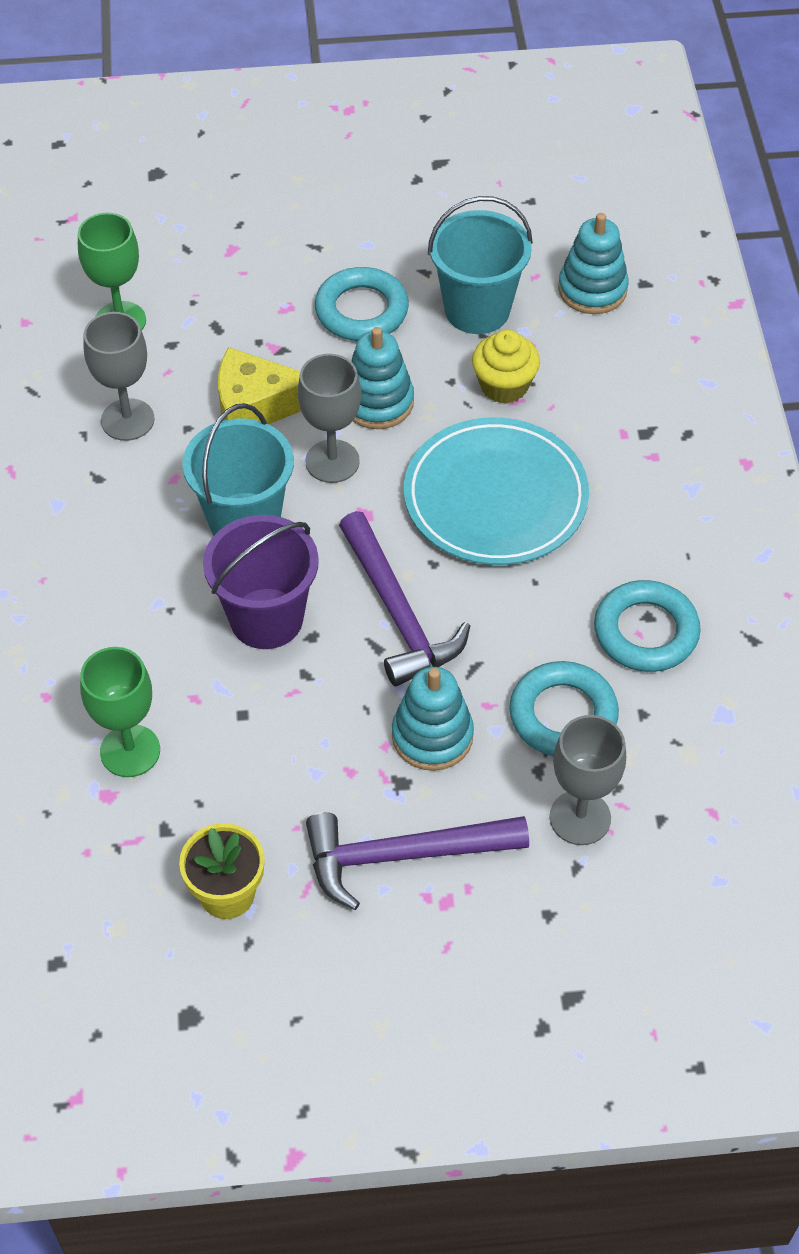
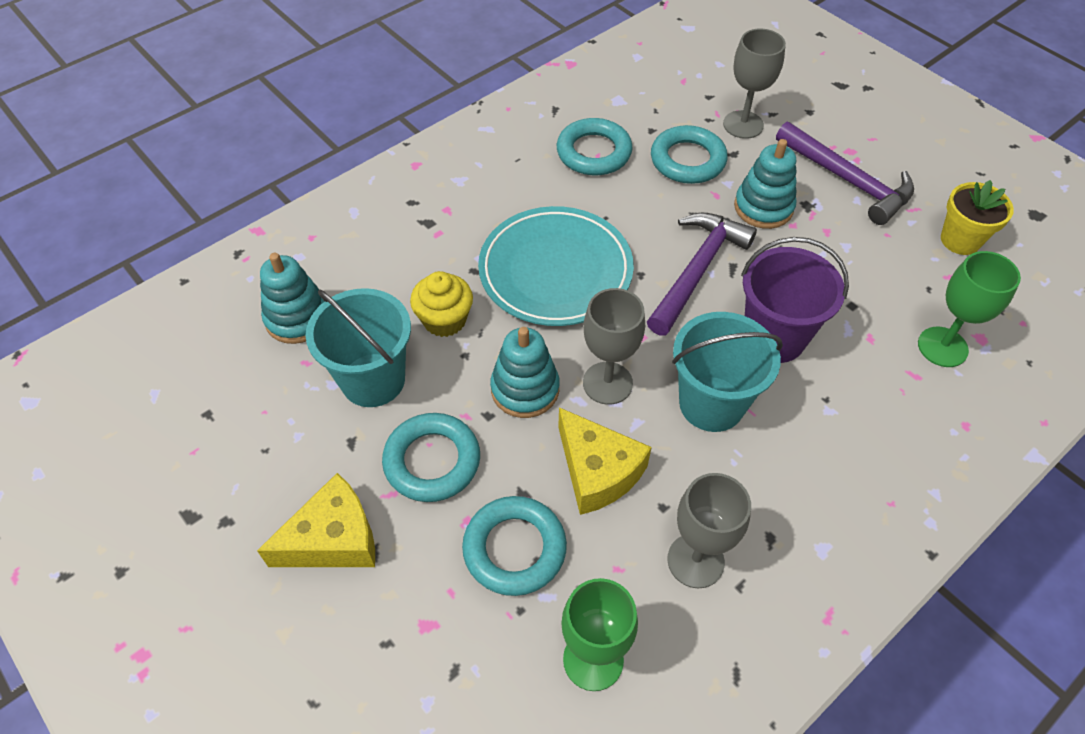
camera: 125 degrees left, 0 degrees up
(241, 322) = (514, 549): none -> turquoise ring
(346, 229) = (334, 539): none -> yellow cheese

